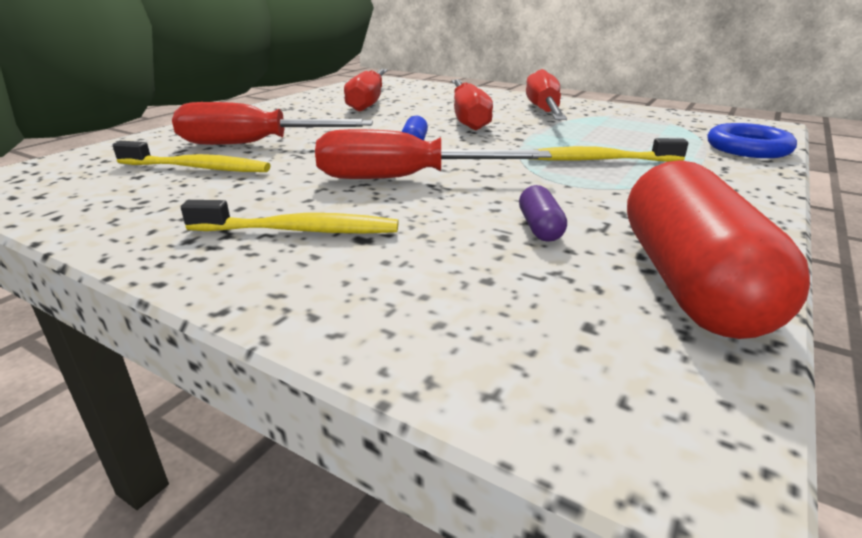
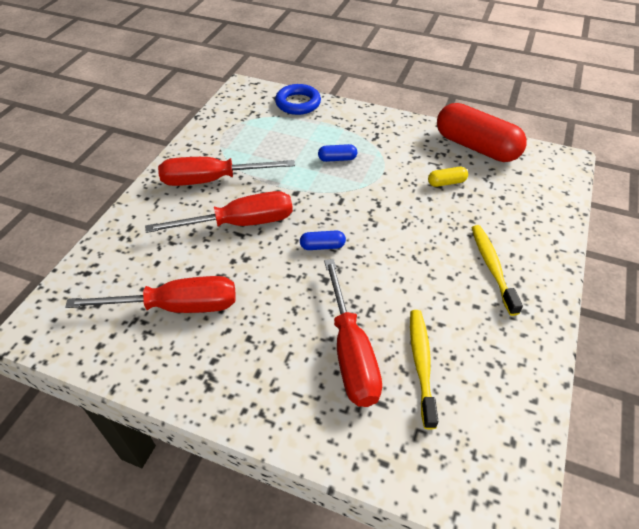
camera: 100 degrees left, 20 degrees up
(403, 178) = (400, 240): red screwdriver -> none
(540, 228) = (446, 182): purple capsule -> yellow capsule
(599, 160) = (337, 159): yellow toothbrush -> blue capsule
(690, 282) = (476, 147): red capsule -> red capsule turned 45 degrees clockwise

